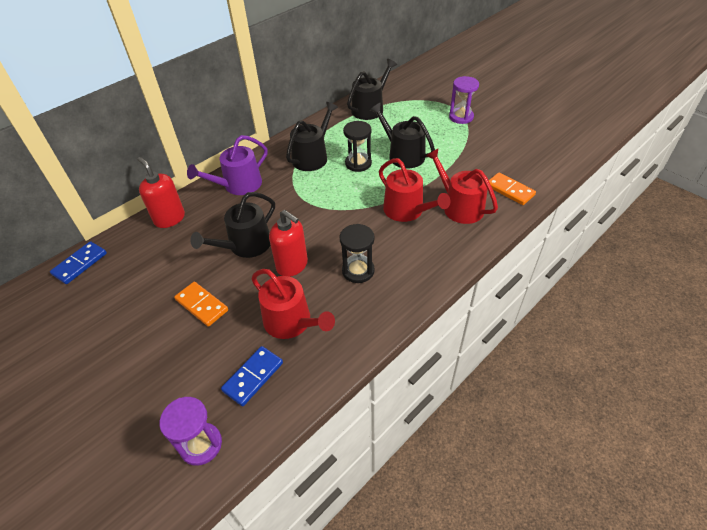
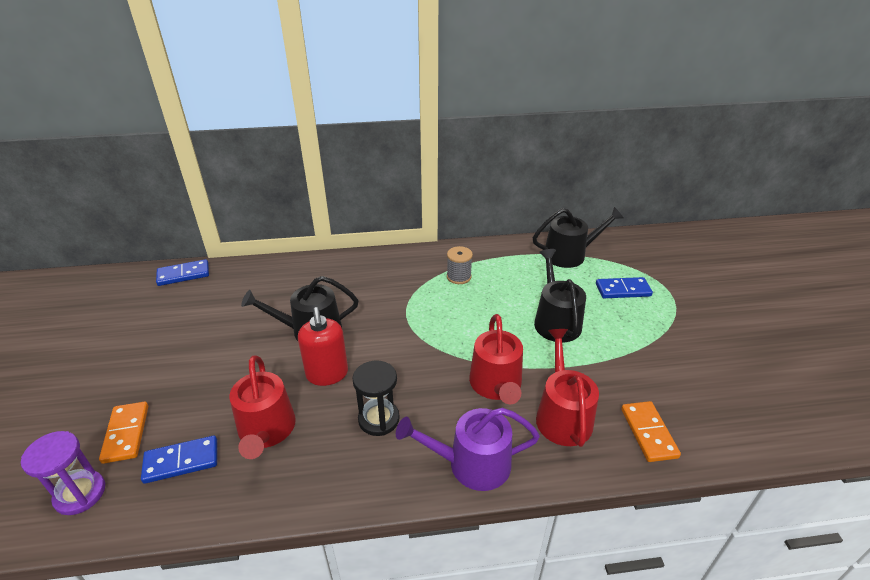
camera: 35 degrees right, 10 degrees down
(169, 218) = (281, 272): red soap dispenser -> none
(201, 305) = (219, 364): orange domino -> orange domino (126, 433)
(238, 185) = (365, 271): purple watering can -> purple watering can (471, 464)
(312, 157) = (459, 277): black watering can -> grey spool
(358, 163) = (497, 306): black hourglass -> none
(423, 116) = (623, 290): none -> blue domino
(461, 117) = (671, 312): purple hourglass -> none

